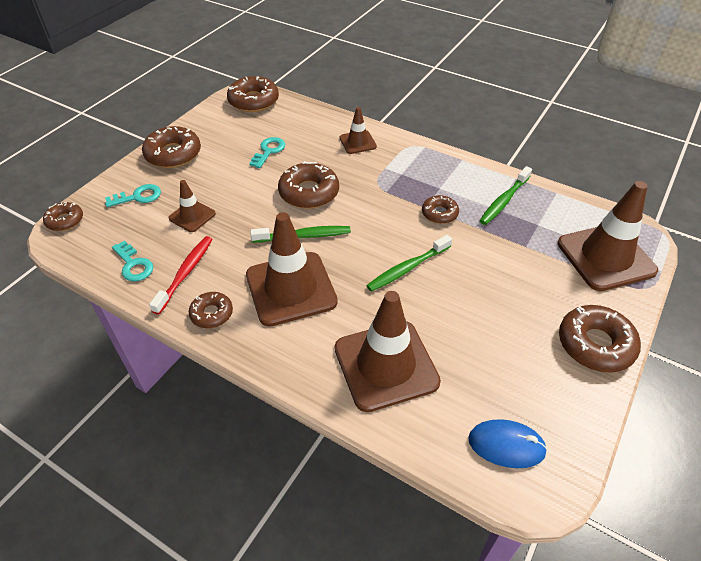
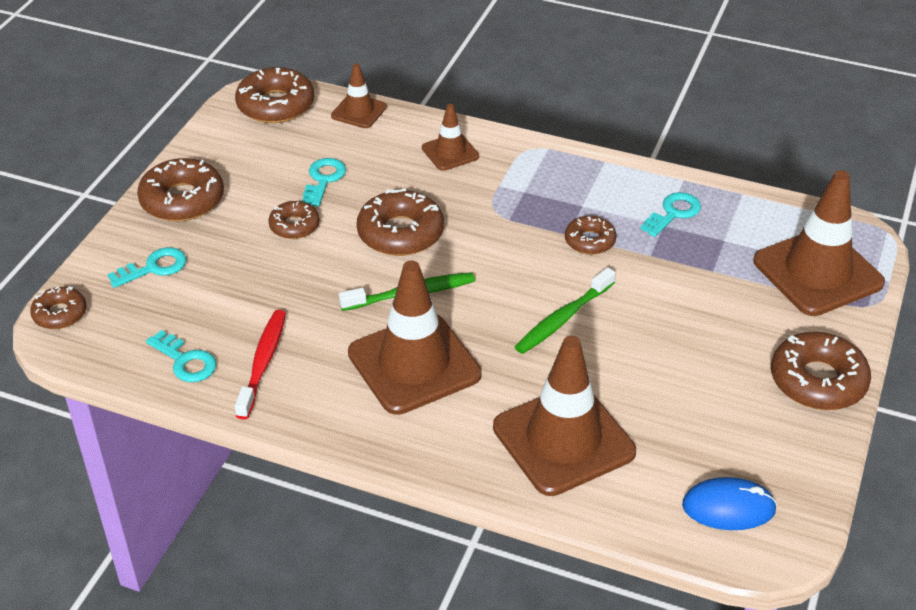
camera: 10 degrees left, 5 degrees down
(192, 216) = (244, 285): brown traffic cone -> brown traffic cone (359, 111)
(212, 314) = (318, 409): brown donut -> brown donut (294, 226)
(504, 201) = (673, 213): green toothbrush -> turquoise key

